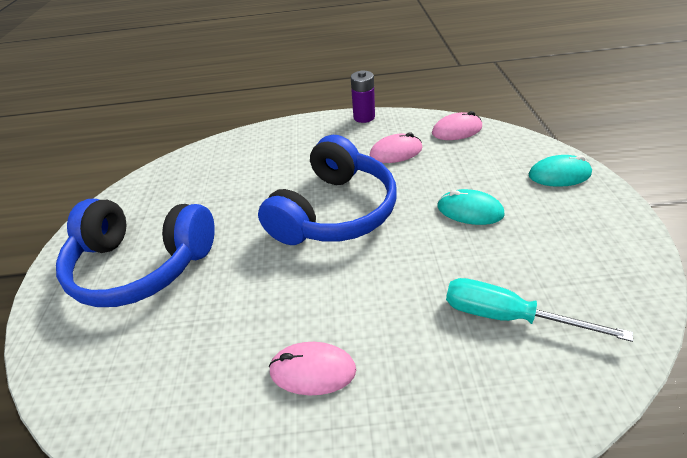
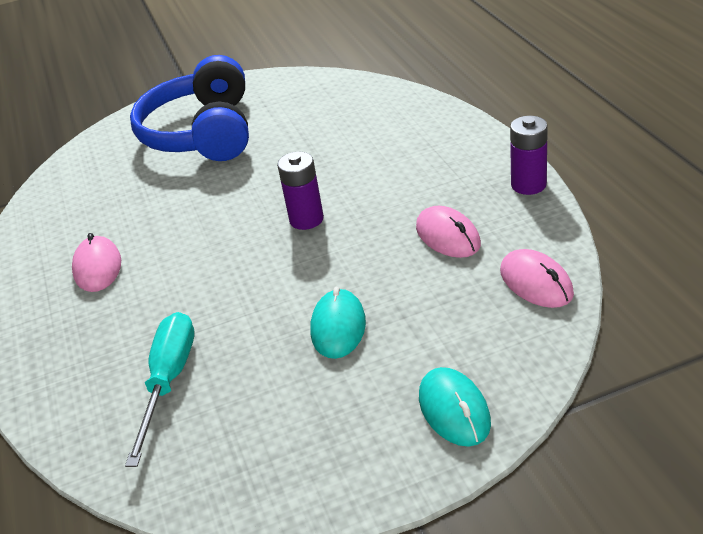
camera: 75 degrees right, 5 degrees down
(334, 211) = (306, 219): blue headphones -> purple battery

